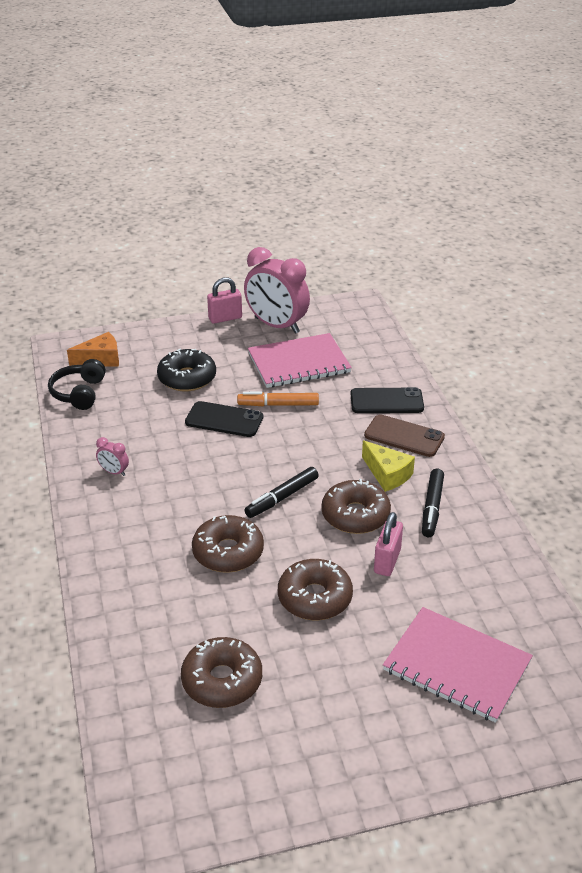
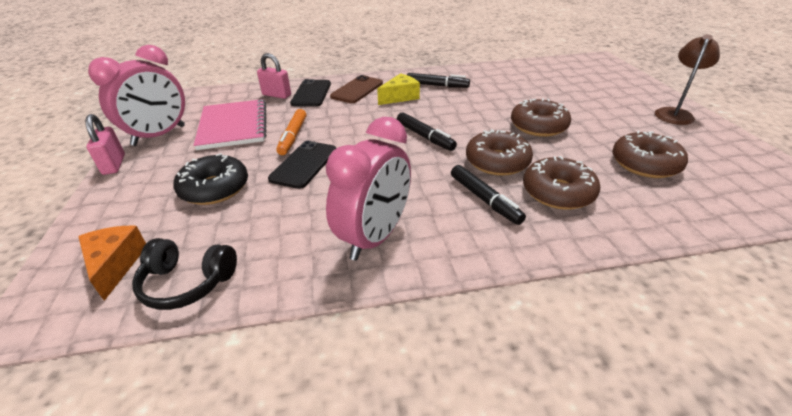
camera: 85 degrees left, 0 degrees up
(114, 472) = (374, 237): pink clock -> pink clock, size x2.42
(160, 538) = (484, 199): none -> black marker
(355, 515) = (446, 109): brown donut -> brown donut (558, 192)
(369, 763) = (674, 113): none -> brown lamp
(387, 561) = (493, 101): pink padlock -> pink padlock (276, 95)
(456, 666) = (578, 87): pink notebook -> none

